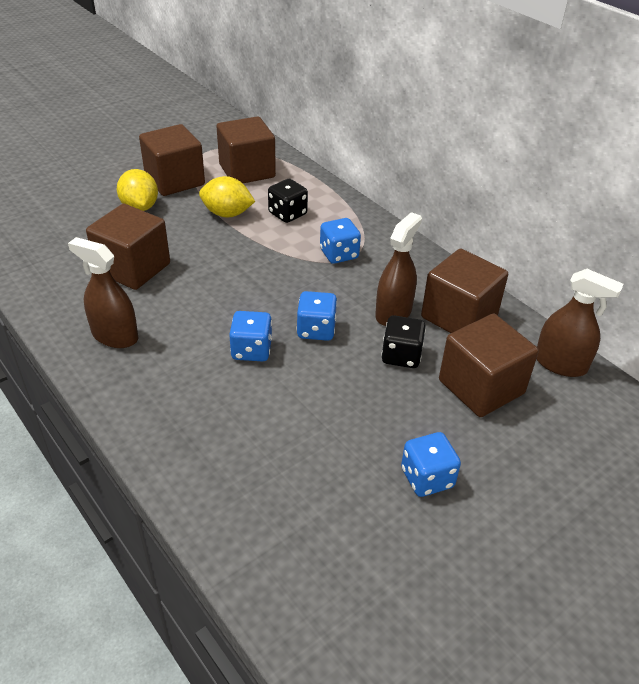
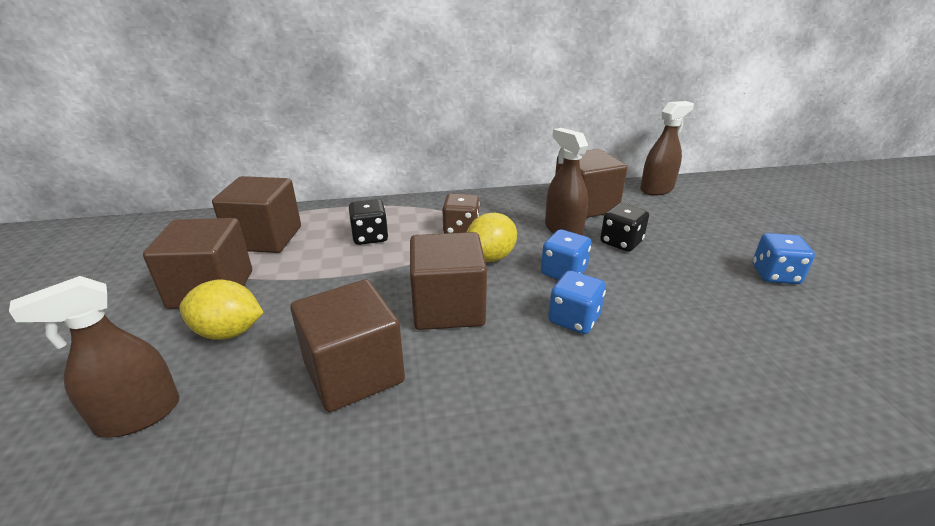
camera: 60 degrees left, 10 degrees down
(115, 336) = (485, 428): brown spray bottle -> brown spray bottle (138, 415)
(227, 214) = (326, 271): yellow lemon -> yellow lemon (490, 257)
(339, 254) = (461, 230): blue dice -> brown dice
(481, 387) = (672, 222): brown cube -> brown cube (448, 307)

